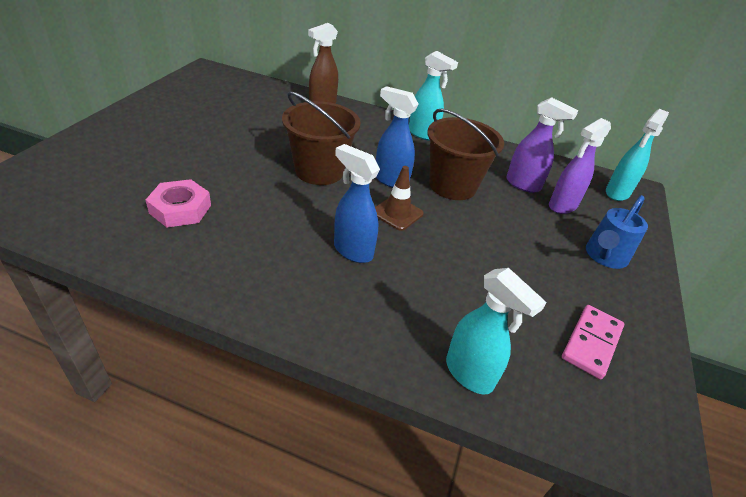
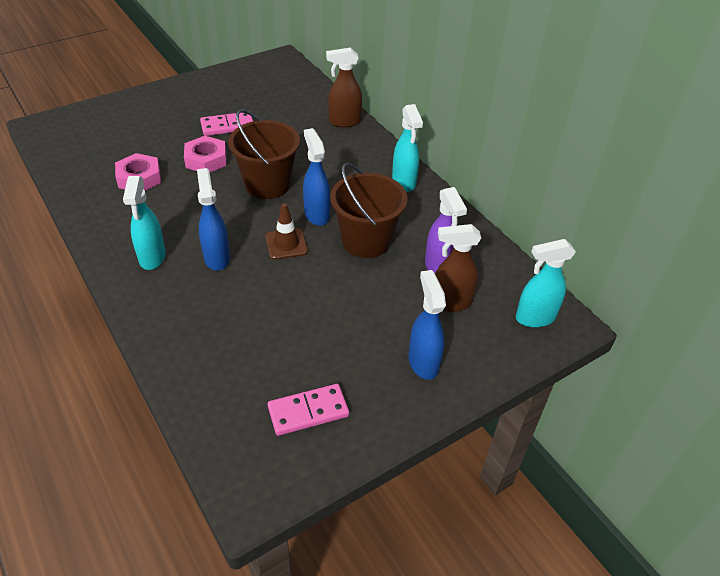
camera: 40 degrees right, 5 degrees up
(221, 135) = (227, 126): none -> pink domino
(234, 169) = (206, 159): none -> pink nut
(469, 374) = (191, 377): turquoise spray bottle -> turquoise spray bottle (152, 257)
(562, 206) = (450, 303): purple spray bottle -> brown spray bottle
(604, 257) = (423, 362): blue watering can -> blue spray bottle

